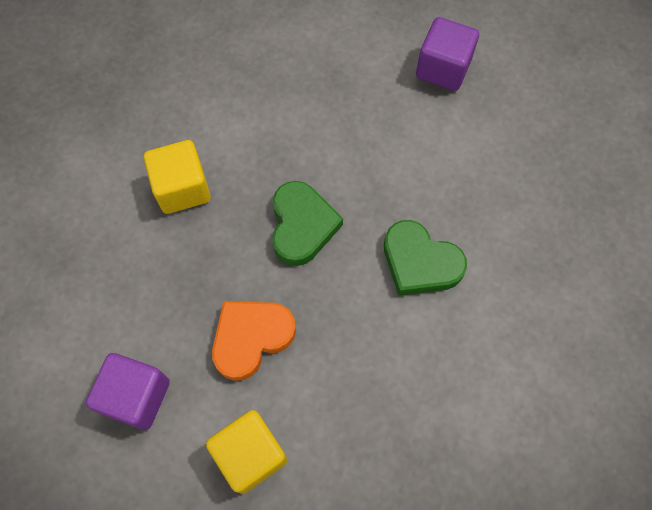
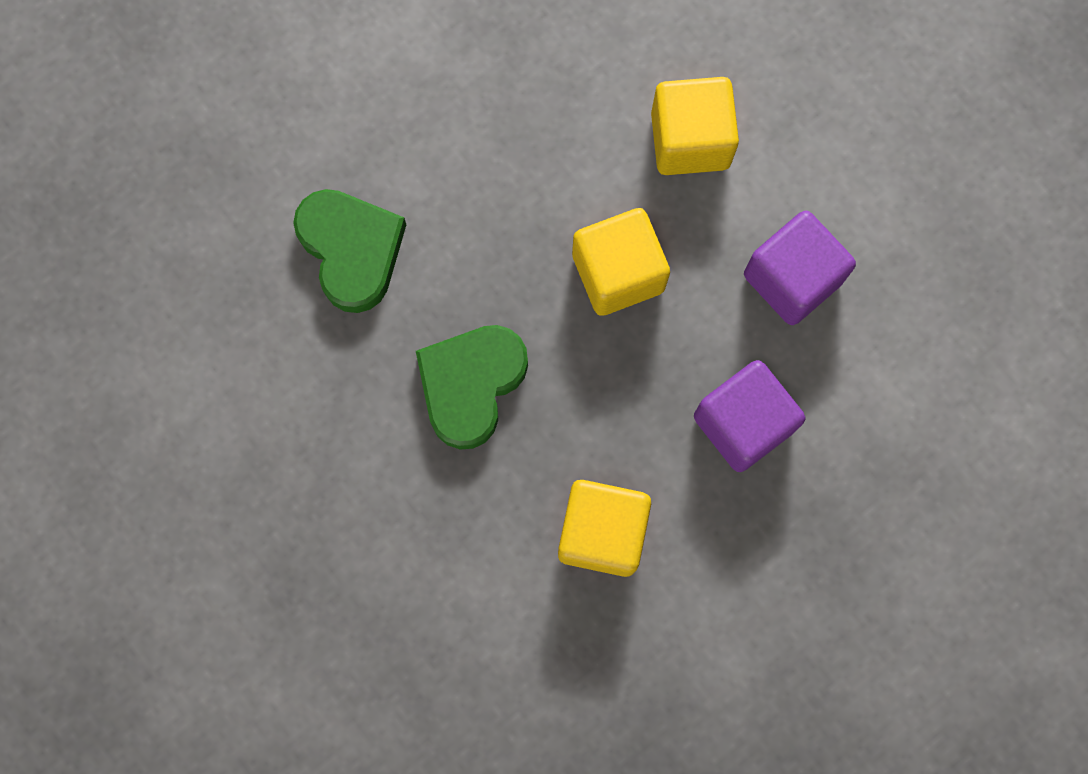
camera: 150 degrees left, 10 degrees up
(251, 338) = (618, 272): orange heart -> yellow cube
(443, 68) = (121, 515): purple cube -> purple cube (743, 423)

